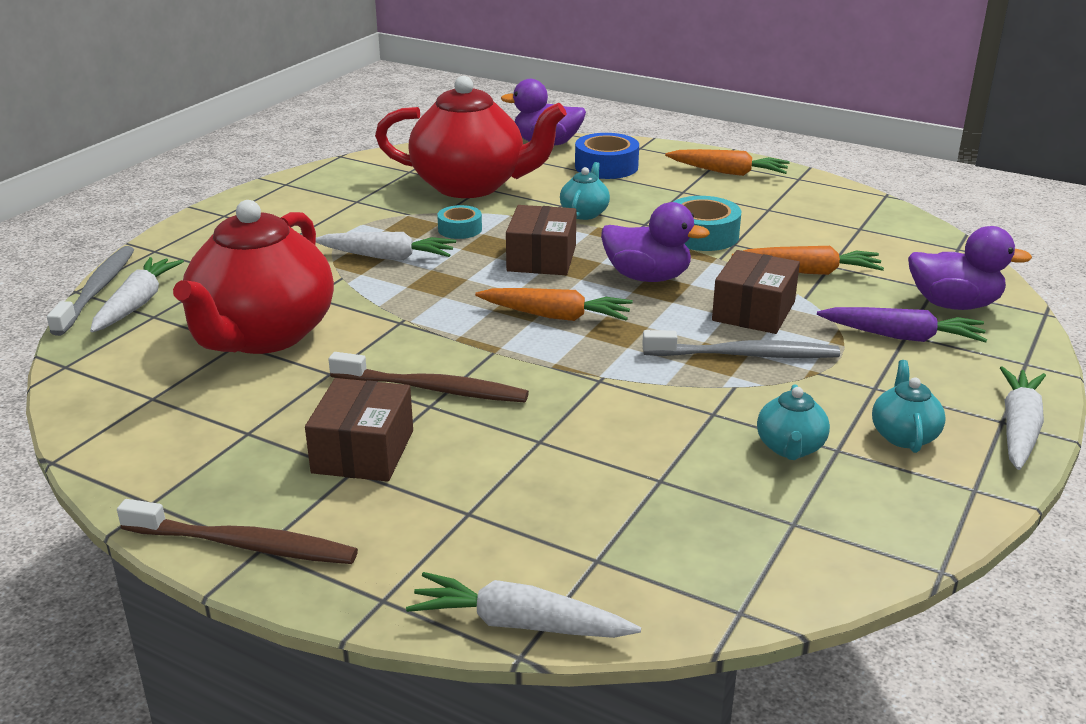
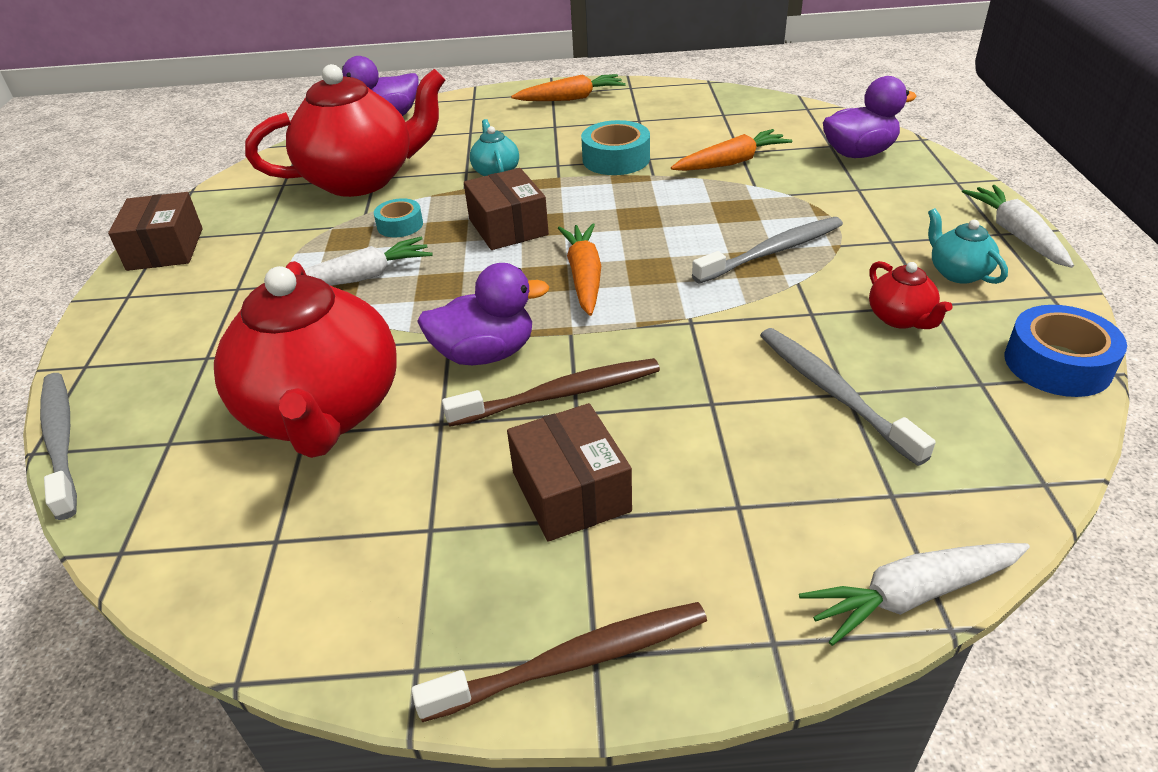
camera: 30 degrees left, 10 degrees up
(137, 304) = (132, 437): white carrot -> none
(556, 316) = (584, 277): orange carrot -> orange carrot turned 75 degrees counterclockwise
(606, 166) = (465, 124): blue tape -> blue tape (1057, 364)
(647, 277) = (617, 212): purple duck -> purple duck (485, 354)
(649, 475) = (834, 393): none -> grey toothbrush
(753, 311) = (733, 211): brown box -> brown box (165, 249)
(790, 448) = (900, 318): turquoise teapot -> red teapot
(902, 337) = (858, 192): purple carrot -> none

